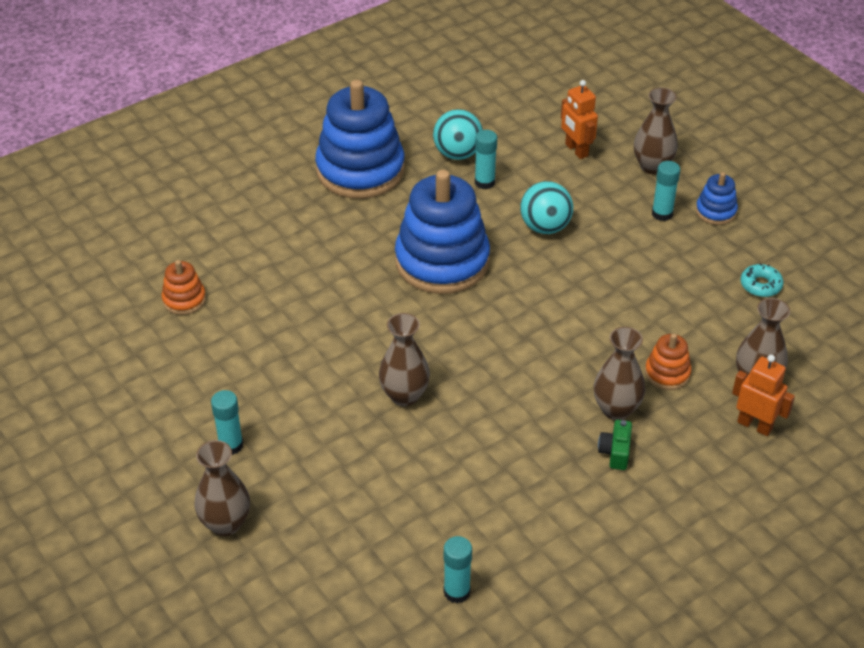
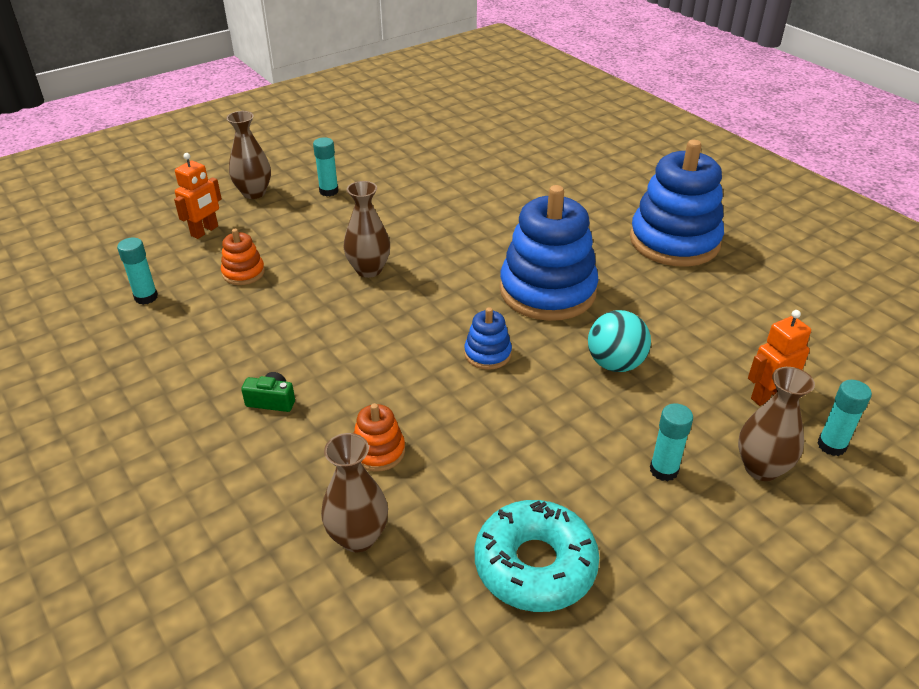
camera: 90 degrees right, 5 degrees down
(184, 300) = (486, 164): orange stacking toy -> orange stacking toy (243, 273)
(457, 154) = (724, 302): turquoise ball -> none
(484, 182) = (681, 320): turquoise glue stick -> turquoise glue stick (831, 445)
(616, 409) = (330, 405): brown vase -> none
(715, 211) = (683, 530): blue stacking toy -> blue stacking toy (487, 354)
(754, 425) = (284, 526): orange robot -> orange robot (205, 231)
(760, 285) = (535, 565): turquoise donut -> turquoise donut, size x2.06

